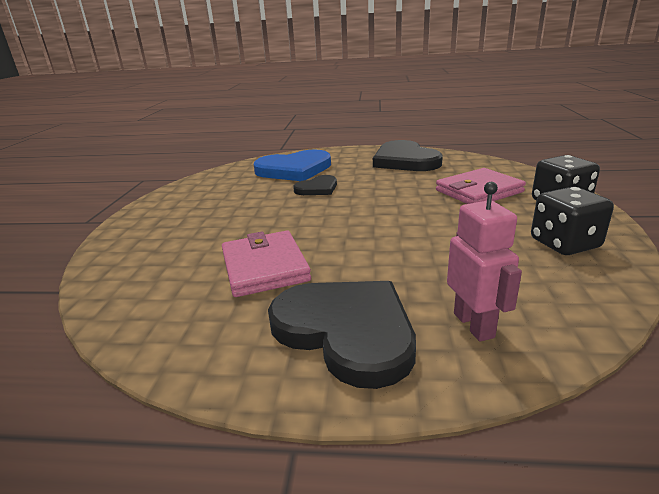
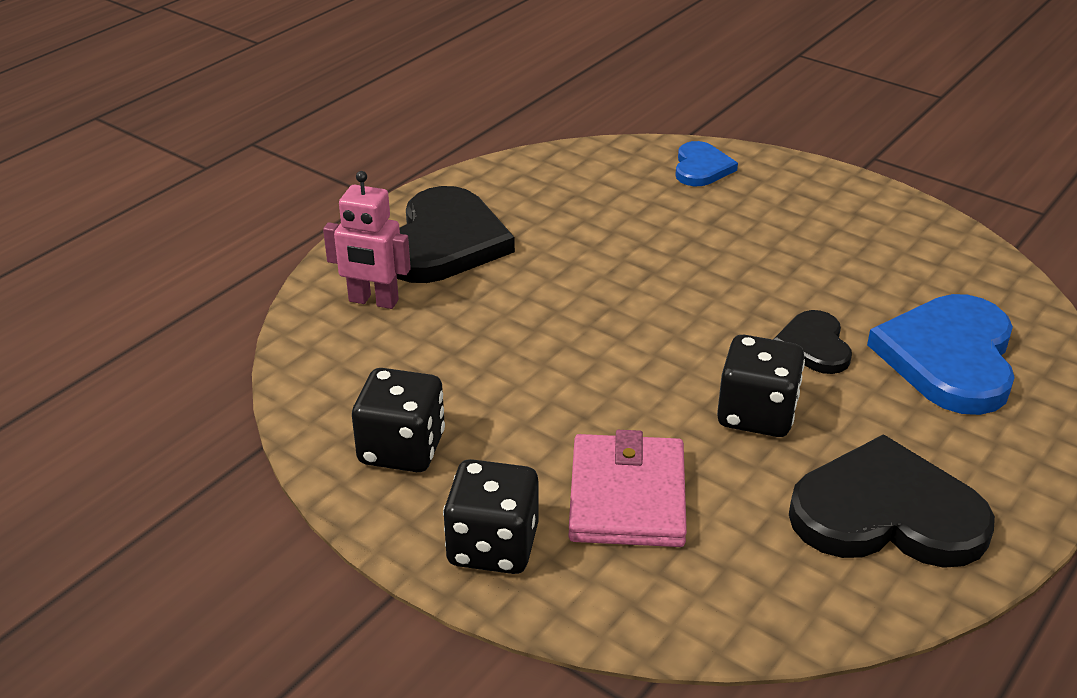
camera: 120 degrees right, 10 degrees up
(129, 262) = (701, 167): none -> blue heart
(265, 267) = (599, 234): pink wallet -> none
(346, 331) = (445, 242): black heart -> black heart turned 60 degrees counterclockwise
(384, 186) = (756, 414): none -> black dice

